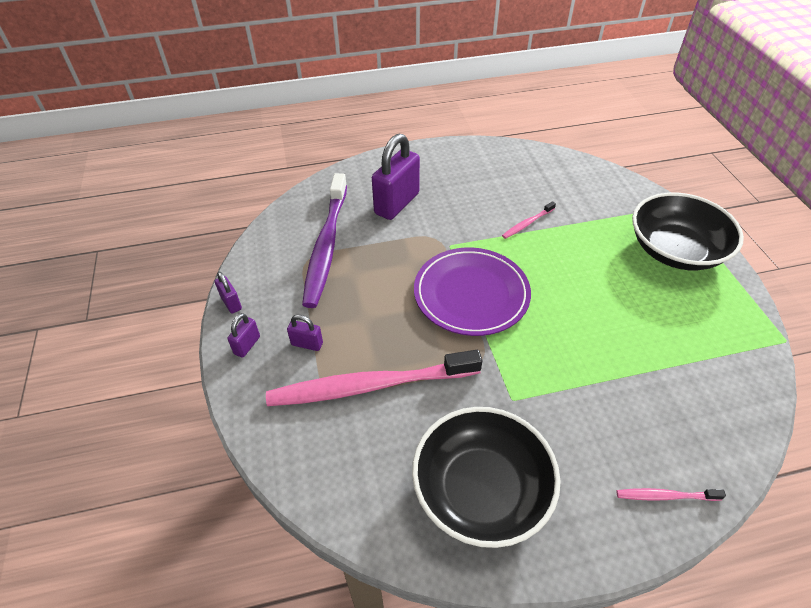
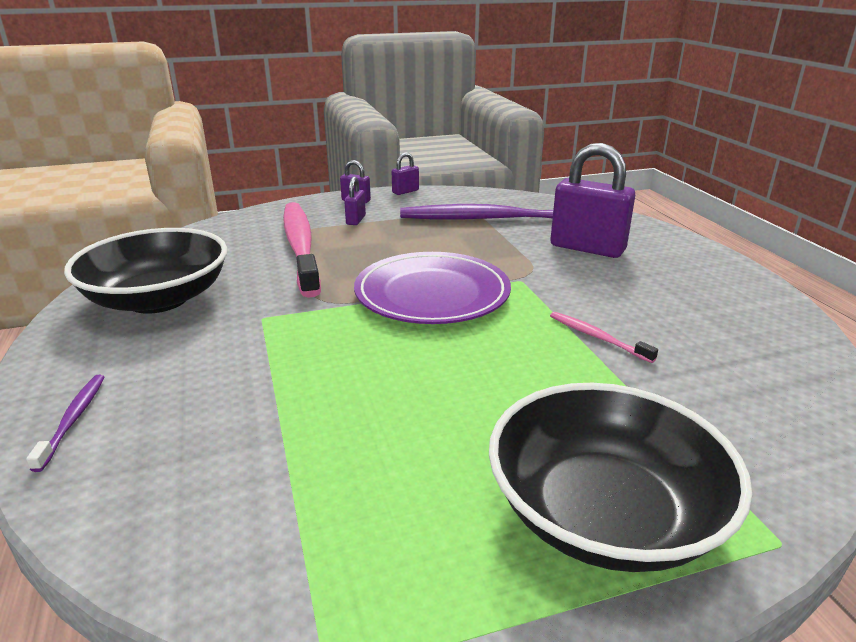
camera: 85 degrees right, 20 degrees down
(665, 496) = (73, 419): pink toothbrush -> purple toothbrush

